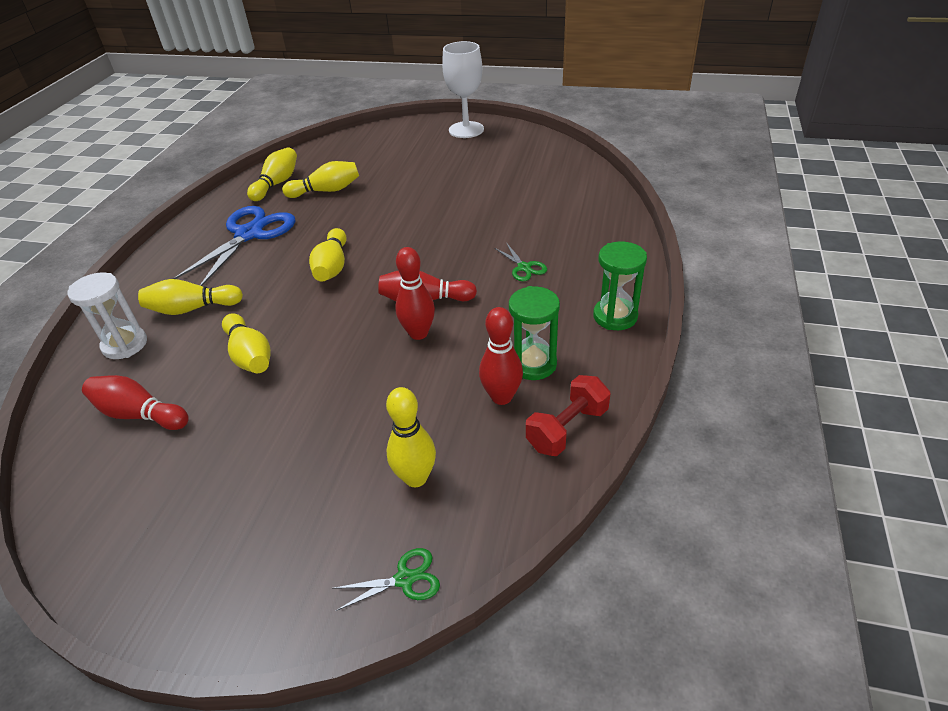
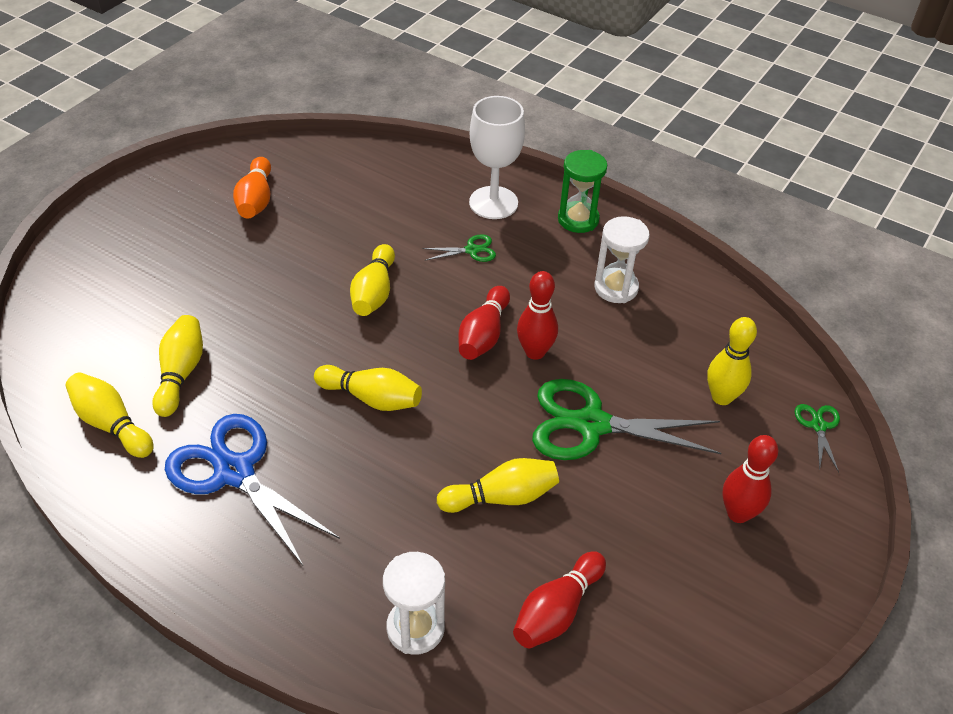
camera: 75 degrees left, 5 degrees up
(192, 309) = (377, 549): yellow bowling pin -> yellow bowling pin (374, 292)
(344, 388) = (591, 424): none -> green scissors
(466, 130) = (135, 208): white goblet -> white goblet (493, 203)
(501, 397) = (648, 319): red bowling pin -> red bowling pin (738, 513)
(507, 163) = (256, 200): none -> orange bowling pin
(533, 364) = (616, 288): green hourglass -> white hourglass
(567, 429) = (700, 293): red dumbbell -> none

